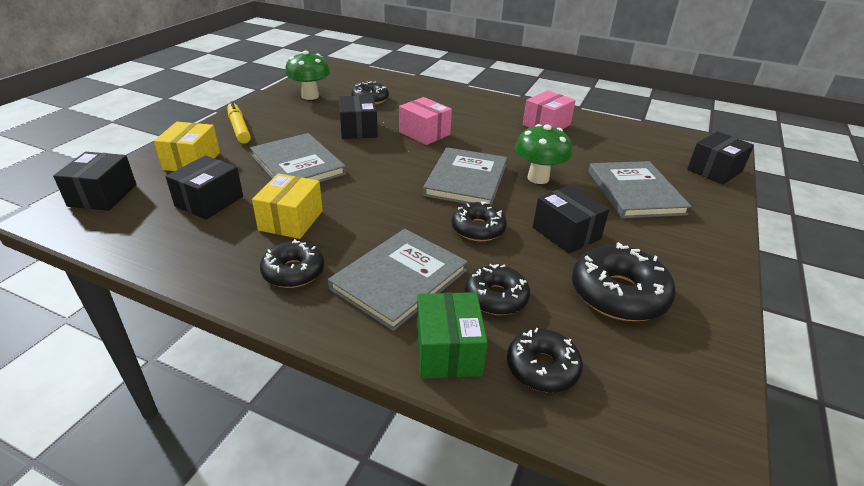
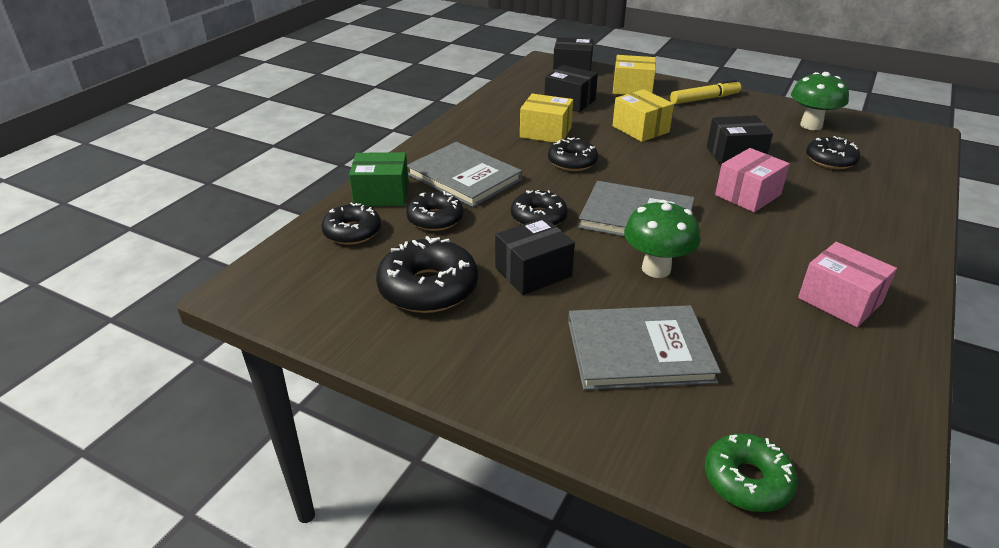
camera: 95 degrees right, 0 degrees up
(293, 272) = (478, 137): black donut -> black donut (572, 162)
(298, 165) = (640, 129): grey book -> yellow box
(714, 170) = (747, 480): black box -> green donut

